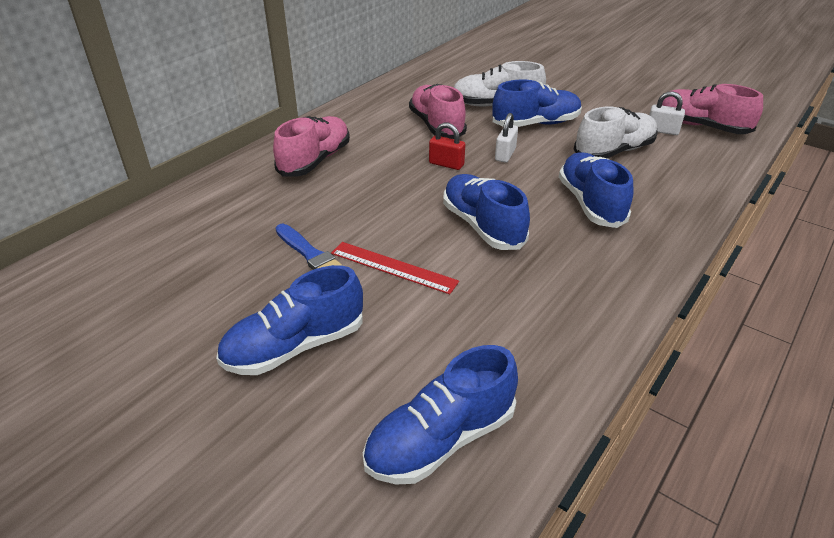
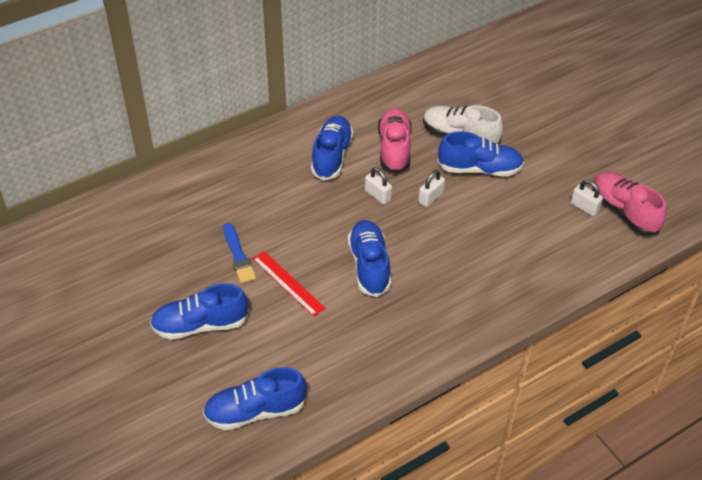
camera: 20 degrees right, 10 degrees up
(315, 161) = (279, 163): pink shoe -> none
(446, 164) = (377, 195): red padlock -> white padlock
(590, 203) = (464, 268): blue shoe -> blue shoe (332, 156)
(614, 151) = (523, 219): white shoe -> none

